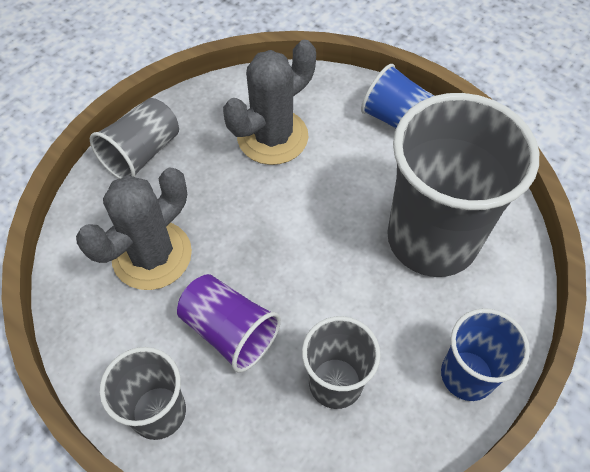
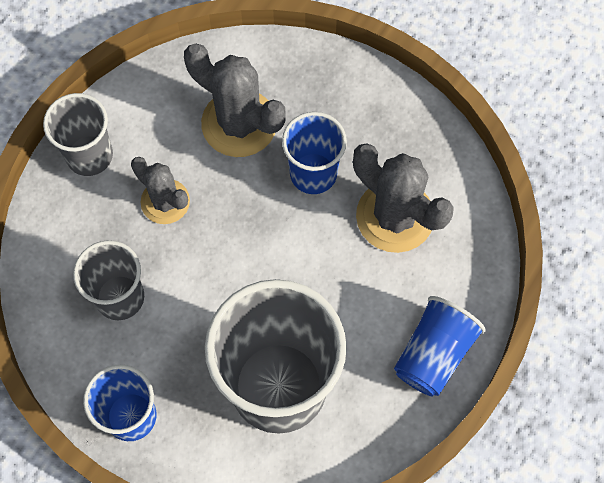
camera: 85 degrees right, 10 degrees up
(142, 153) = (358, 92): grey cup -> none
(219, 195) = (313, 173): none -> blue cup
(229, 331) = (165, 202): purple cup -> grey cactus

